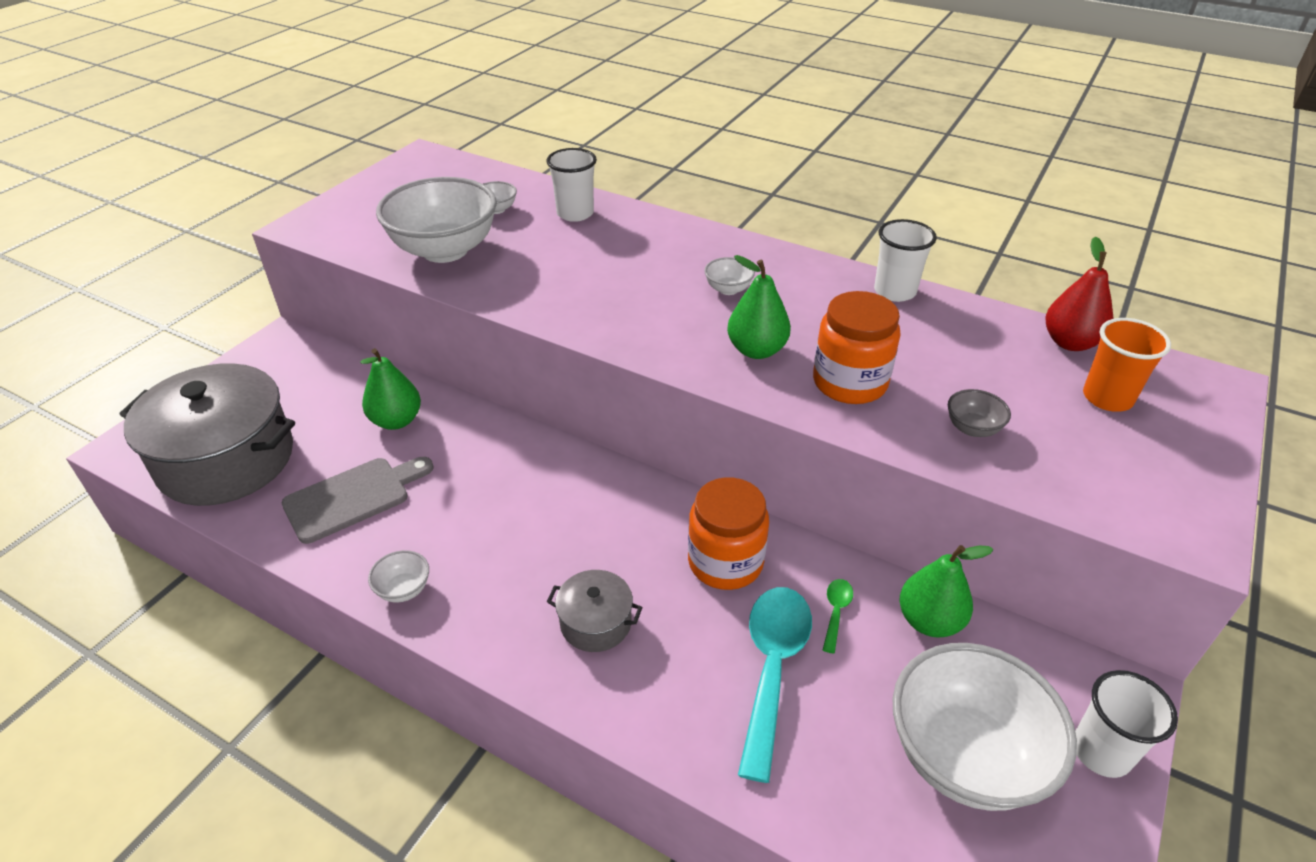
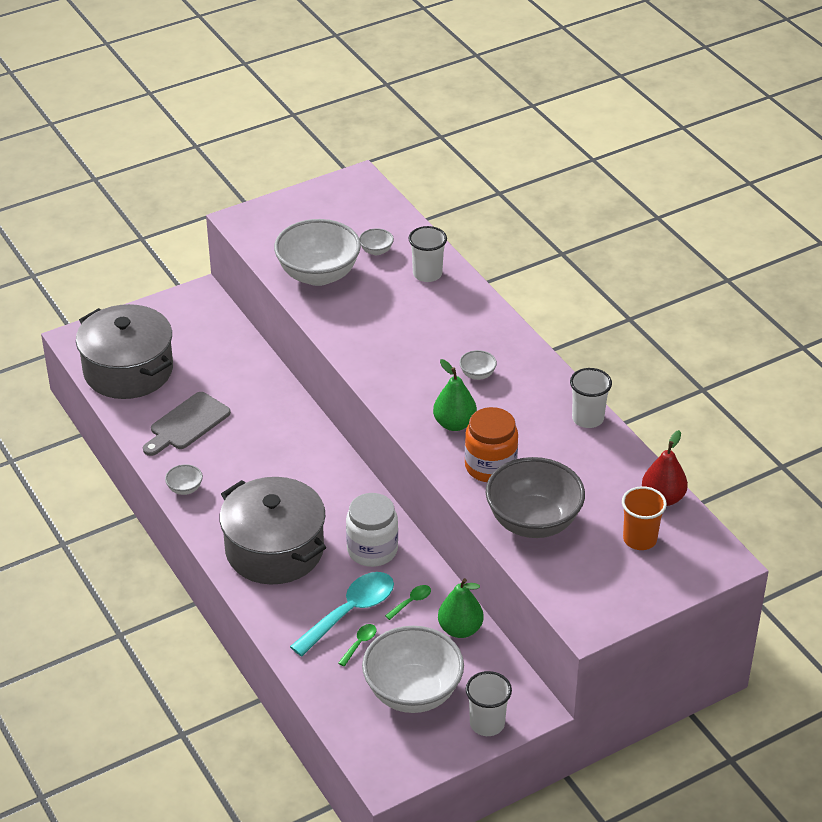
camera: 30 degrees right, 0 degrees up
(353, 497) = (187, 424): grey cutting board -> grey cutting board turned 135 degrees clockwise
(396, 421) = (240, 383): green pear -> none
(595, 622) = (274, 549): grey pot -> grey pot, size x2.18
(725, 562) = (372, 550): orange jar -> white jar
(826, 713) = (359, 643): none -> green spoon
(972, 428) = (533, 522): grey bowl -> grey bowl, size x2.44

